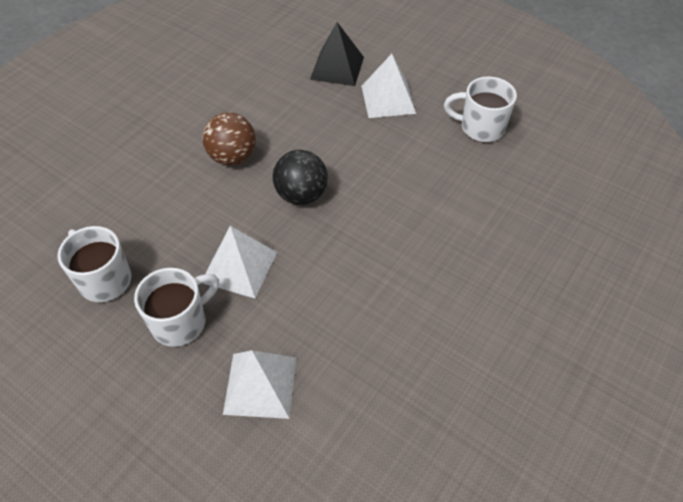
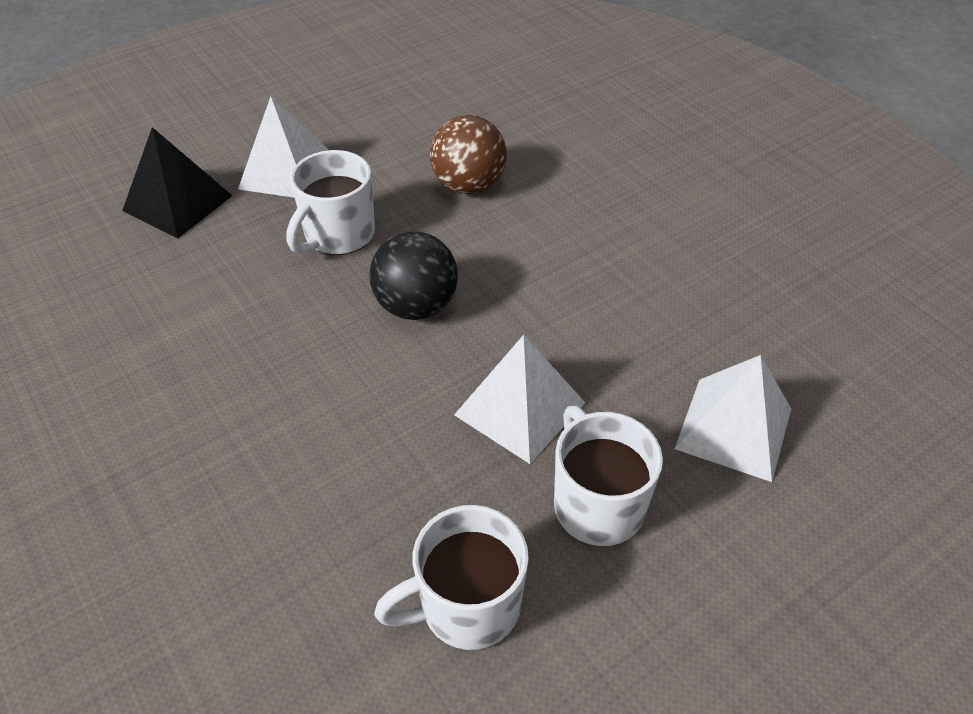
camera: 70 degrees left, 5 degrees down
(232, 157) = (285, 369): brown ball -> brown ball (468, 185)
(480, 128) = (399, 110): white mug -> white mug (338, 235)

